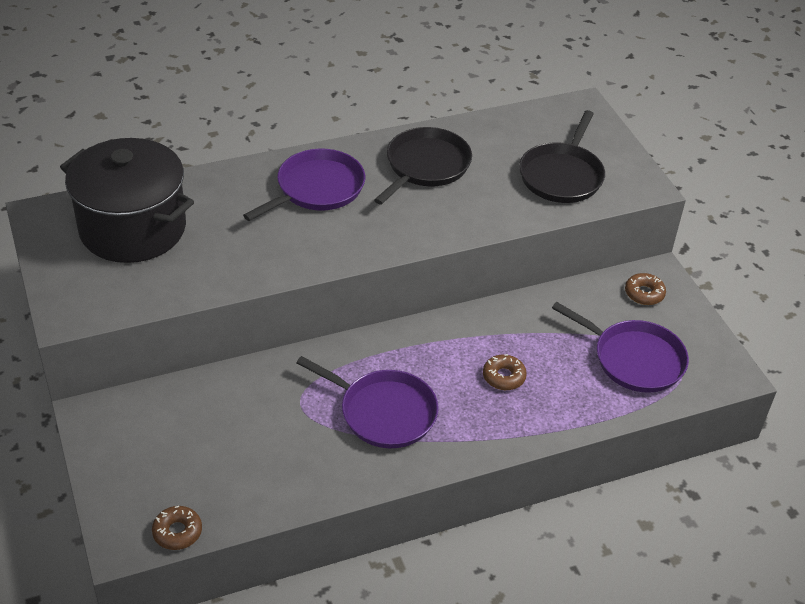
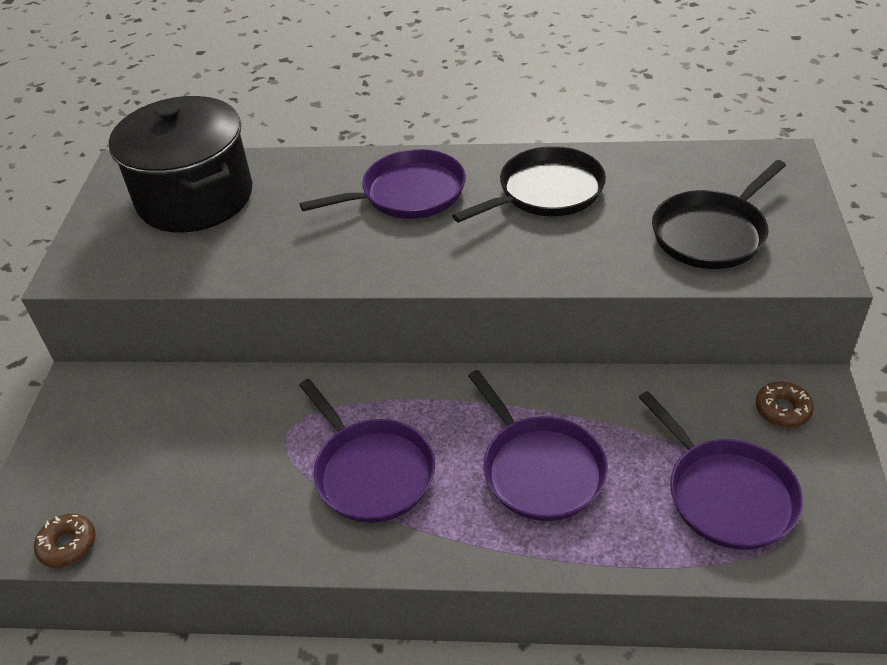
camera: 30 degrees right, 0 degrees up
(503, 377) = (539, 469): brown donut -> purple pan

